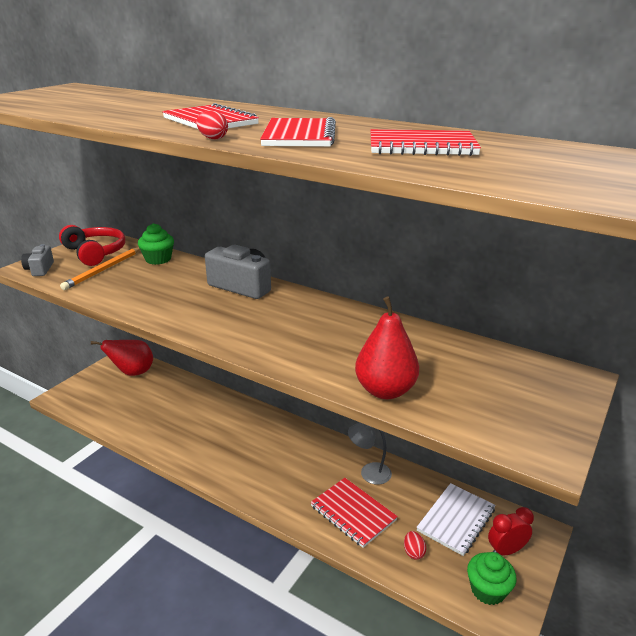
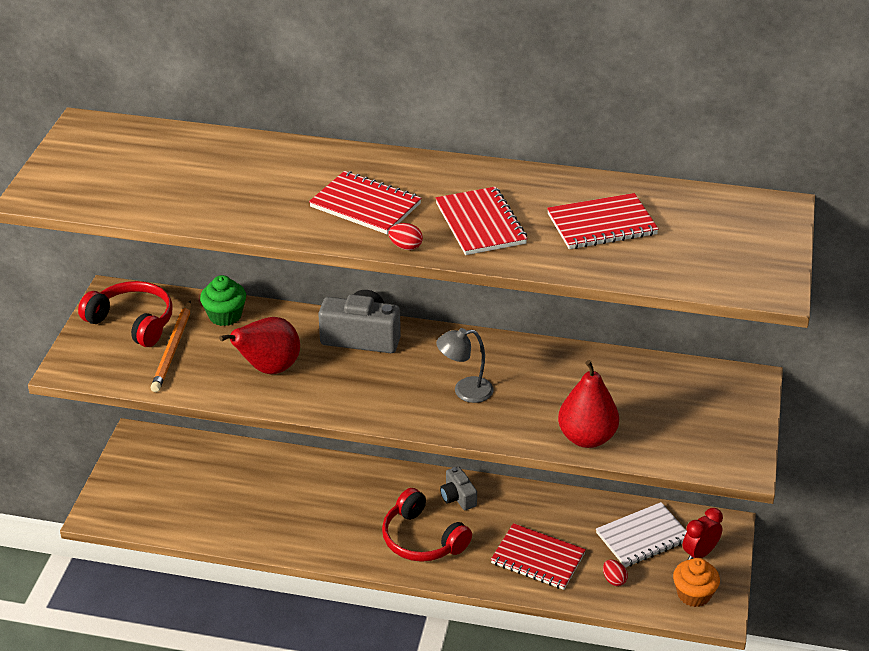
camera: 20 degrees left, 10 degrees up
(40, 269) = (90, 366): grey camera -> grey camera (458, 497)
(132, 373) = (168, 456): red pear -> red pear (268, 368)
(266, 471) = (422, 539): none -> red headphones
(369, 472) = (534, 510): grey lamp -> grey lamp (465, 391)
(456, 520) = (643, 537): white notebook -> white notebook turned 45 degrees clockwise
(488, 590) = (693, 594): green cupcake -> orange cupcake

